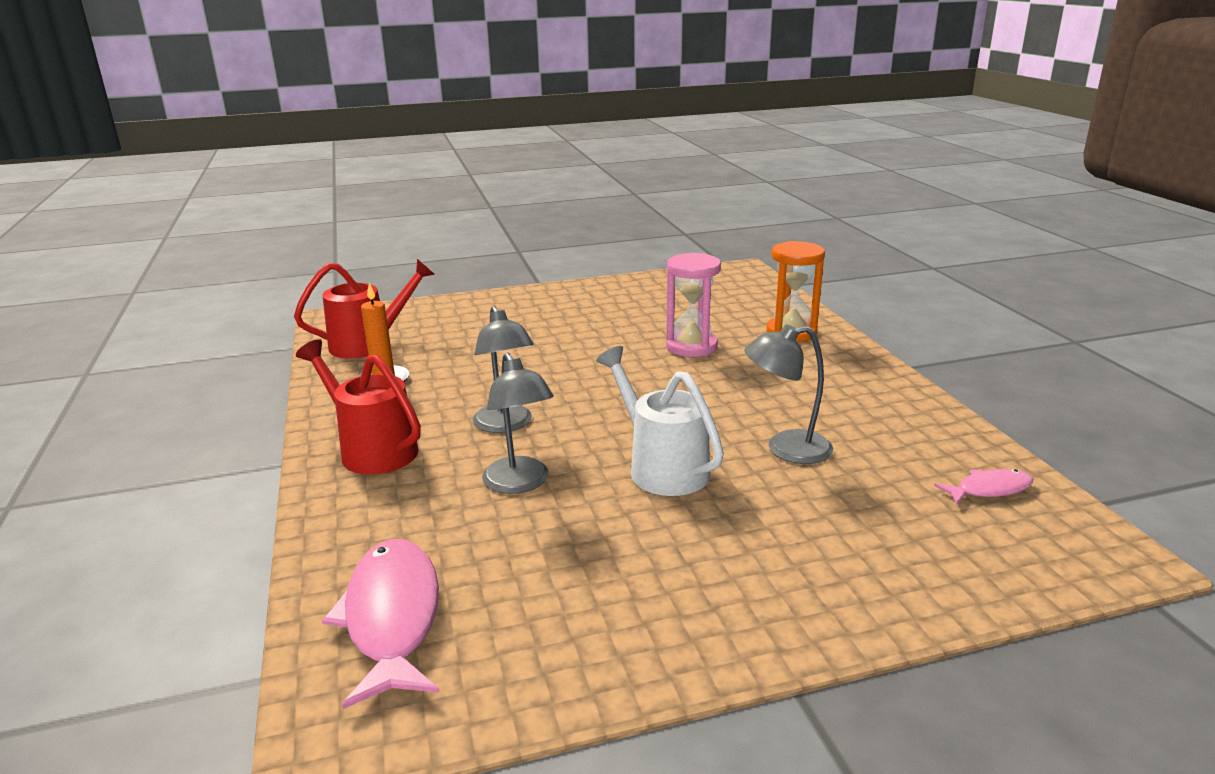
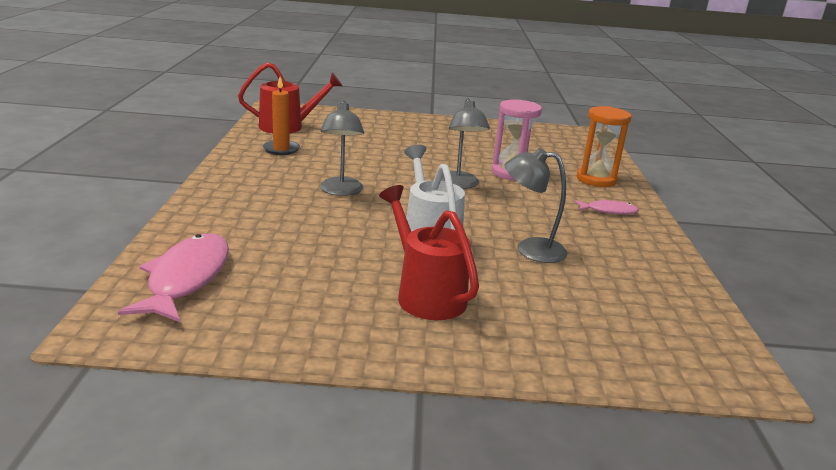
camera: 15 degrees right, 0 degrees up
(372, 449) = (244, 186): red watering can -> red watering can (425, 294)
(520, 484) = (324, 226): grey lamp -> grey lamp (460, 184)
(989, 489) = (671, 311): pink fish -> pink fish (608, 211)

